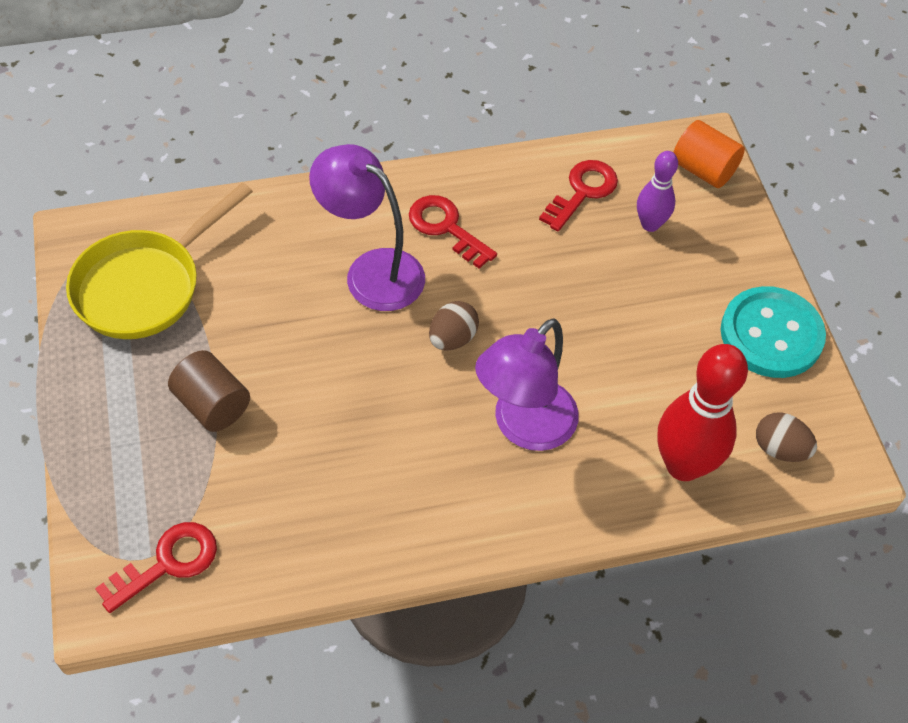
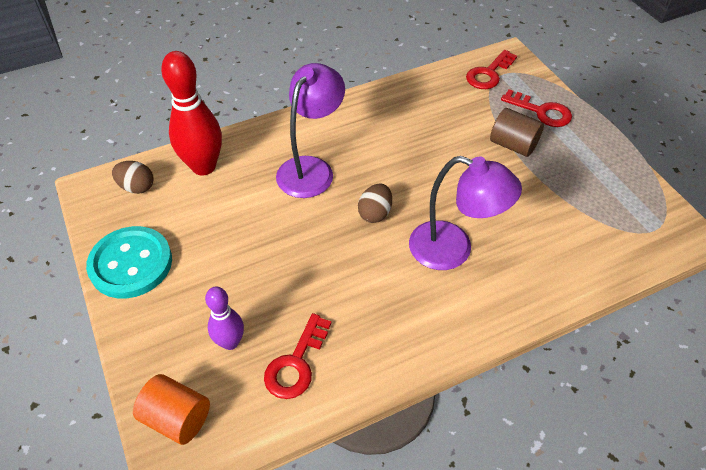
camera: 170 degrees right, 5 degrees down
(145, 286) = (608, 205): yellow pan -> none
(446, 227) = (409, 299): red key -> red key (541, 111)

